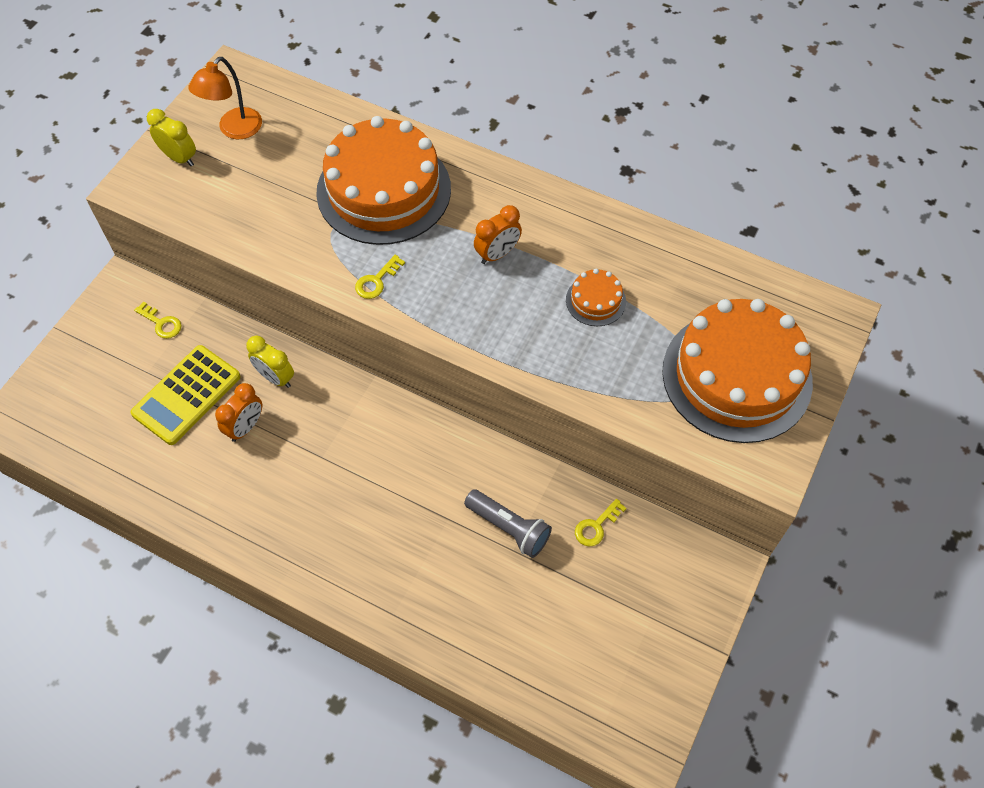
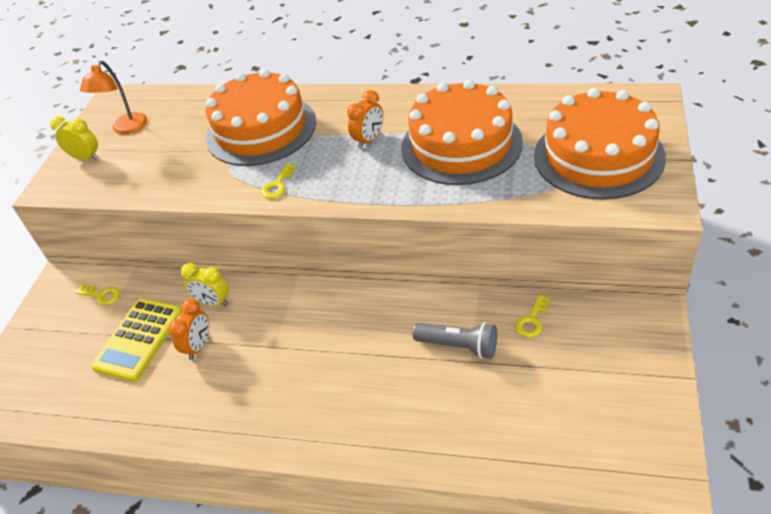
camera: 10 degrees left, 15 degrees down
(595, 300) = (461, 144): orange cake -> orange cake, size x2.37

